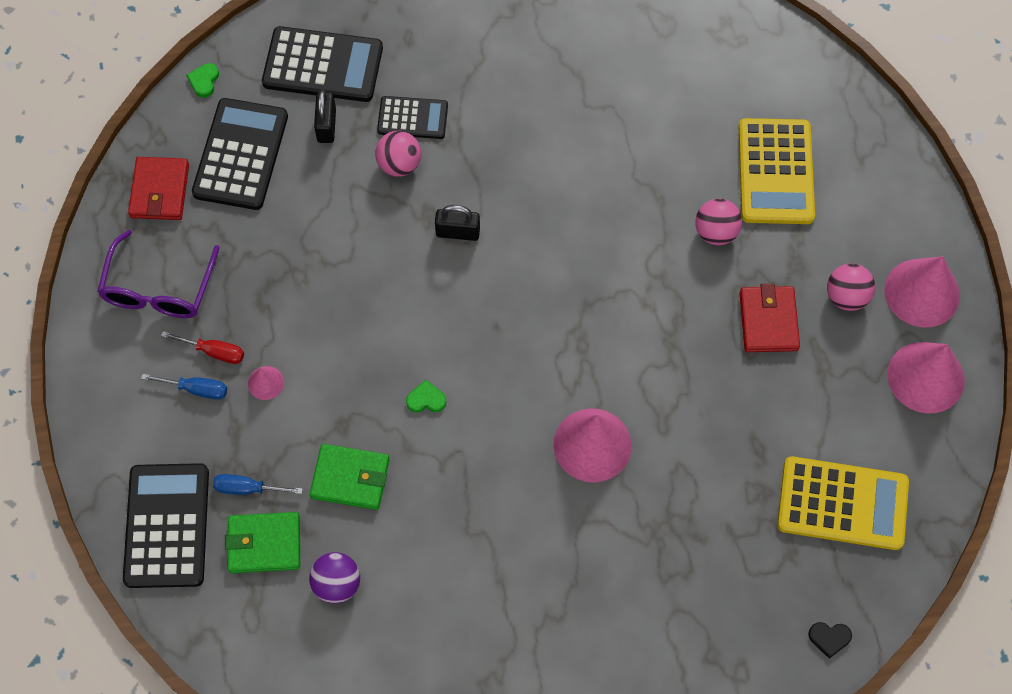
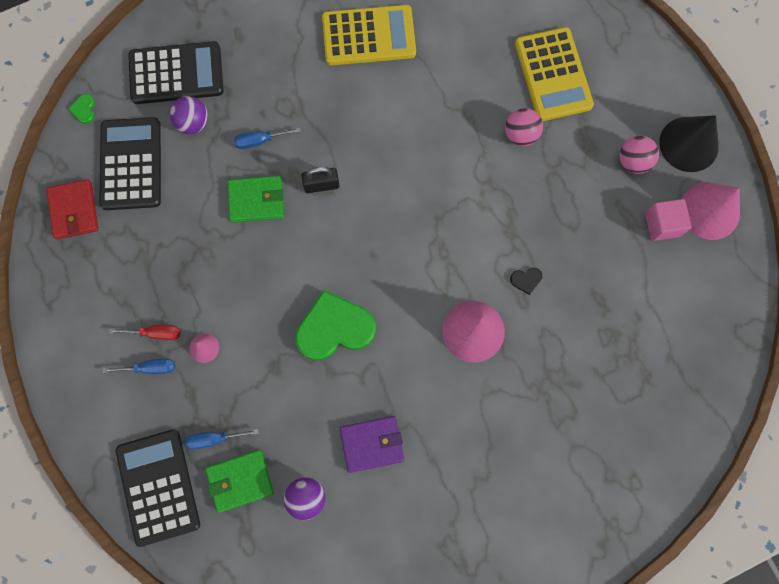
camera: 15 degrees left, 10 degrees up
(159, 288) = (96, 292): purple glasses -> none
(326, 125) = (193, 123): black padlock -> purple ball
(350, 478) = (293, 409): green wallet -> green wallet (256, 200)
(399, 164) = (260, 141): pink ball -> blue screwdriver
(412, 118) = (260, 100): black calculator -> none
(426, 399) = (334, 328): green heart -> green heart, size x2.50
(432, 543) = (372, 444): none -> purple wallet
(768, 321) = (580, 196): red wallet -> none
(829, 638) = (693, 437): black heart -> black heart (526, 280)
(842, 503) = (674, 327): yellow calculator -> yellow calculator (369, 36)
(861, 379) = (662, 225): none -> pink cube
(922, 292) = (688, 144): pink cone -> black cone

